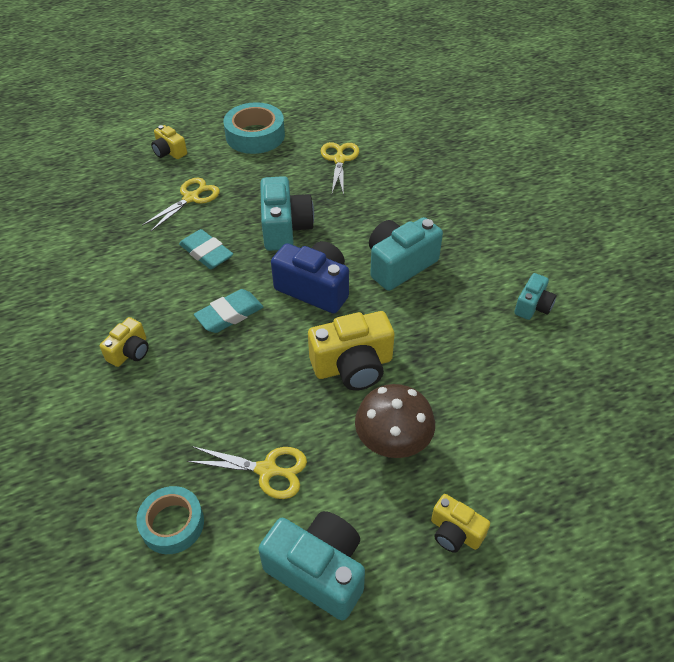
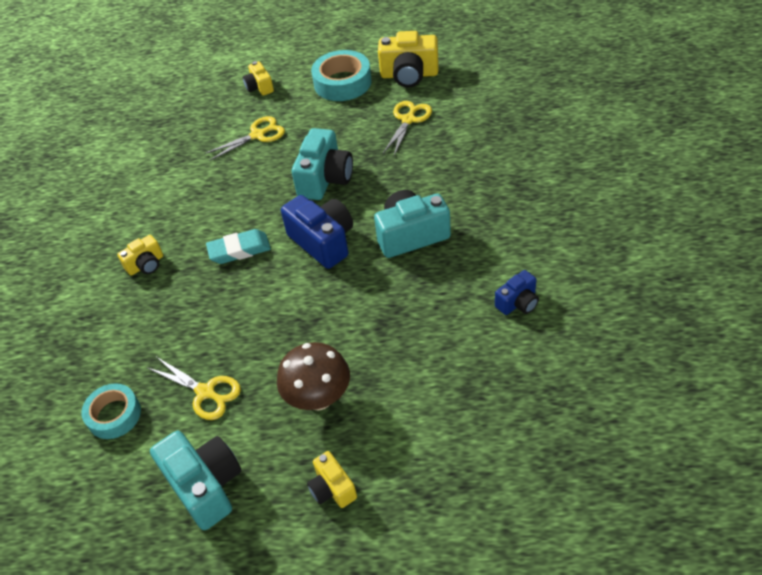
camera: 25 degrees right, 0 degrees up
(206, 253) = (246, 189): turquoise eraser -> none
(353, 366) = (320, 320): yellow camera -> yellow camera (409, 75)
(533, 306) = (518, 303): turquoise camera -> blue camera

